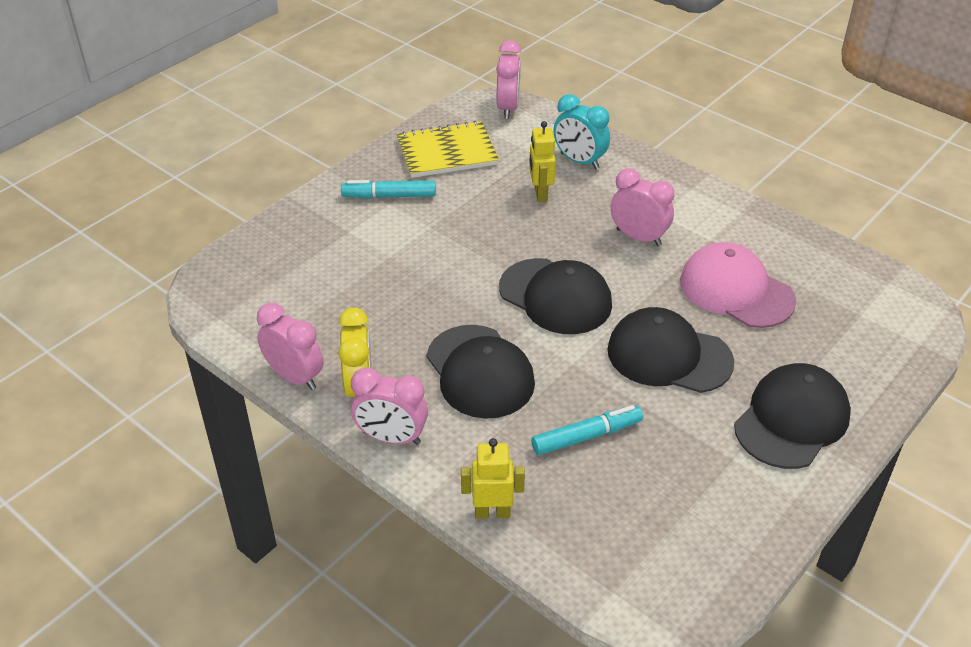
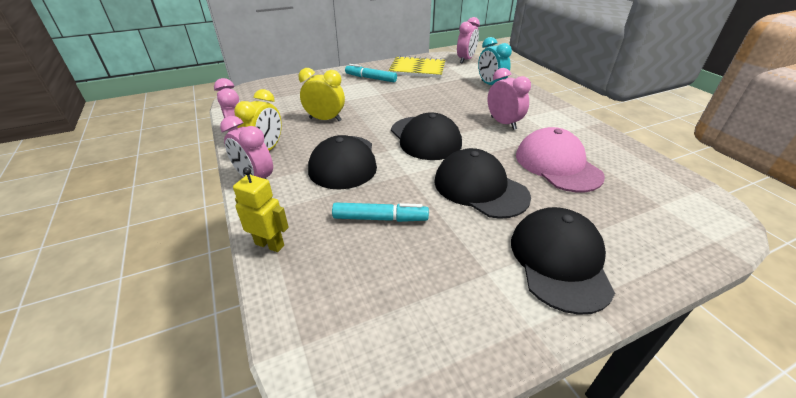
camera: 25 degrees right, 5 degrees down
(392, 306) = (325, 119): none -> yellow clock
(540, 193) = (455, 93): yellow robot -> none
(792, 420) = (559, 261): black cap -> black cap turned 60 degrees counterclockwise

